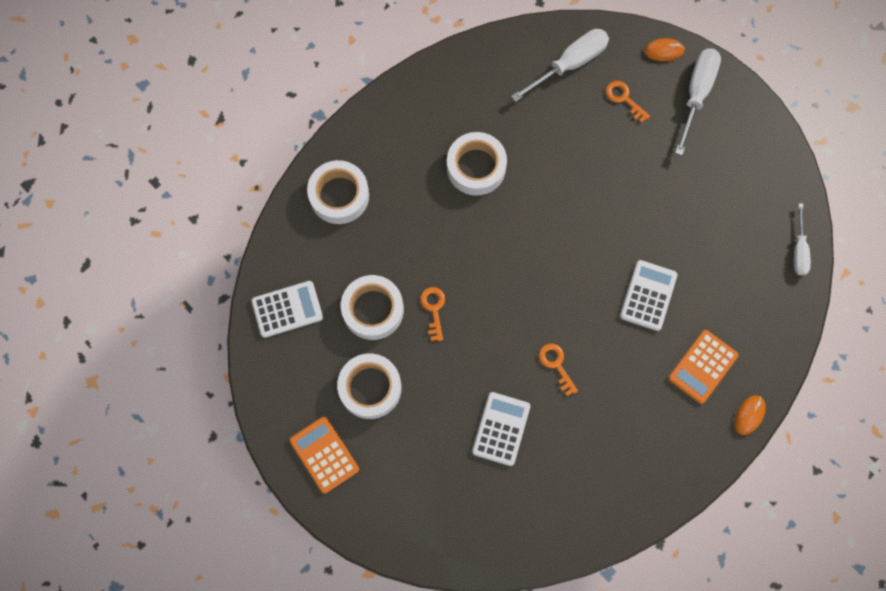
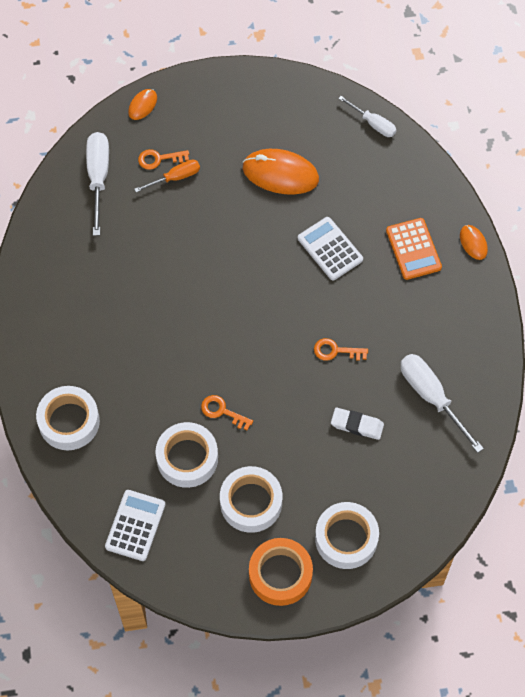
camera: 55 degrees left, 10 degrees down
(324, 455) = (280, 574): orange calculator -> orange tape
(476, 167) = (128, 302): white tape -> white tape (346, 538)
(501, 429) = (357, 425): white calculator -> white eraser
(617, 124) = (175, 177): none -> orange screwdriver
(688, 205) = (280, 174): none -> orange mouse
(696, 94) = (196, 107): white screwdriver -> white screwdriver (431, 396)

